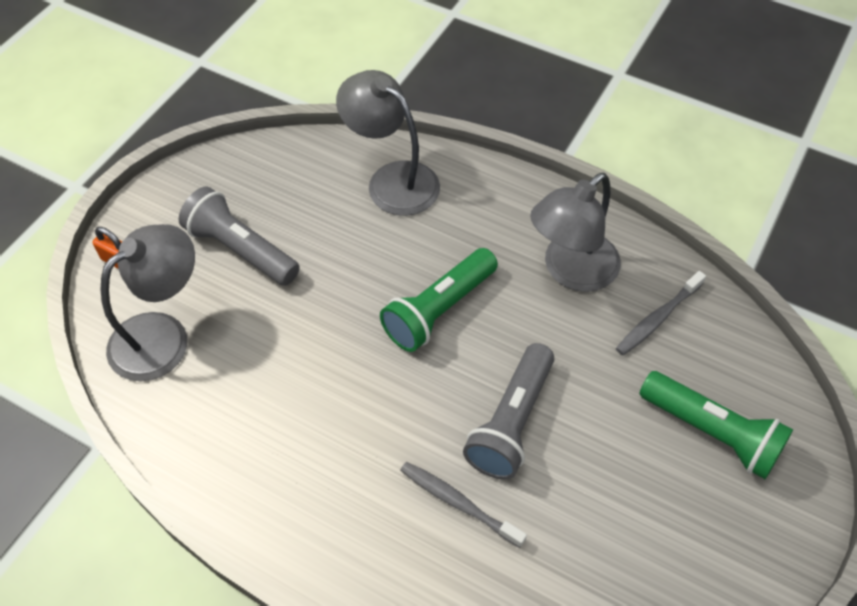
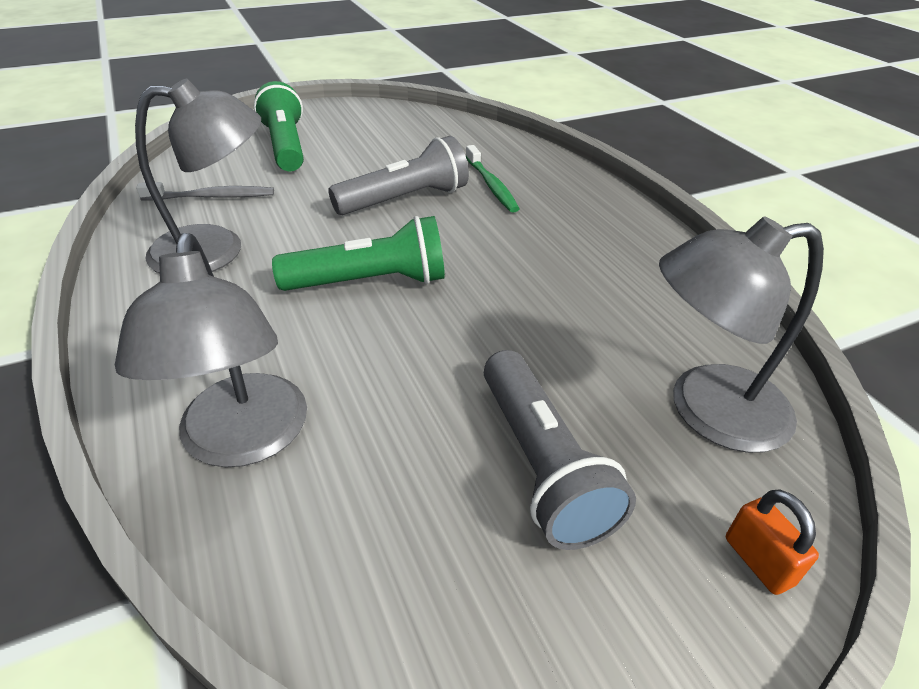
camera: 145 degrees left, 15 degrees down
(458, 503) = (491, 185): grey toothbrush -> green toothbrush

